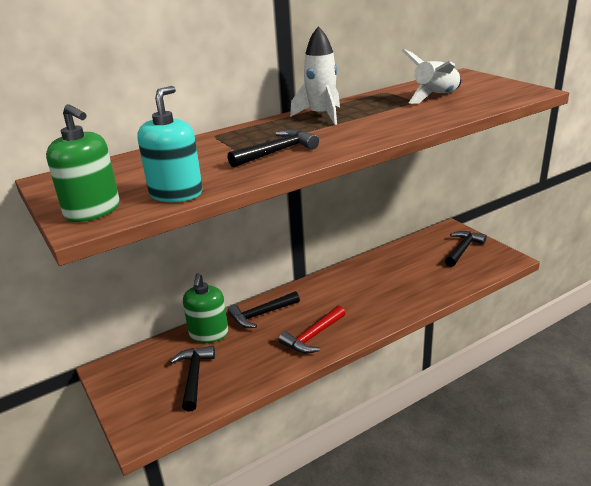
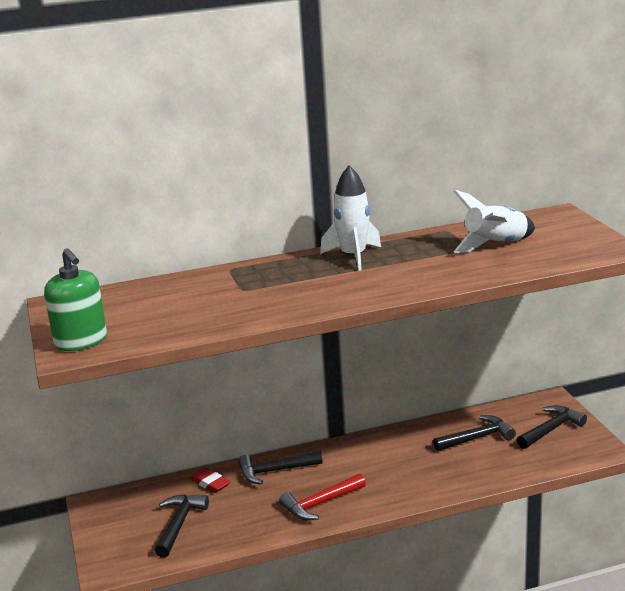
camera: 15 degrees right, 5 degrees down
(176, 193) = (160, 333): turquoise soap dispenser -> none
(209, 334) = (210, 483): green soap dispenser -> red eraser
(277, 152) = (278, 298): black hammer -> black hammer (477, 438)

